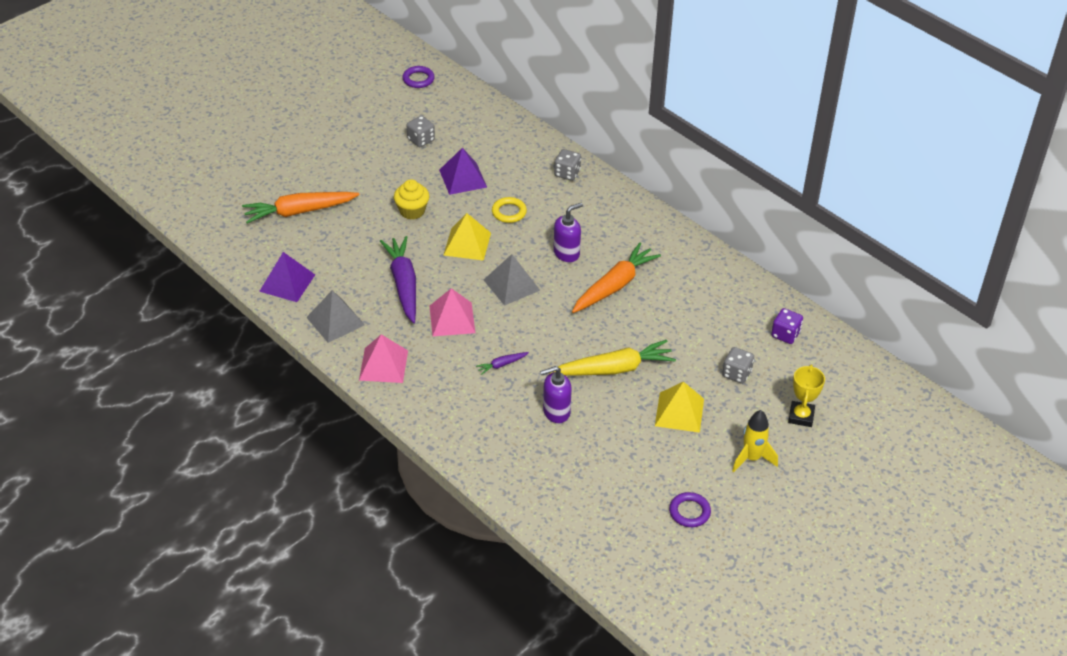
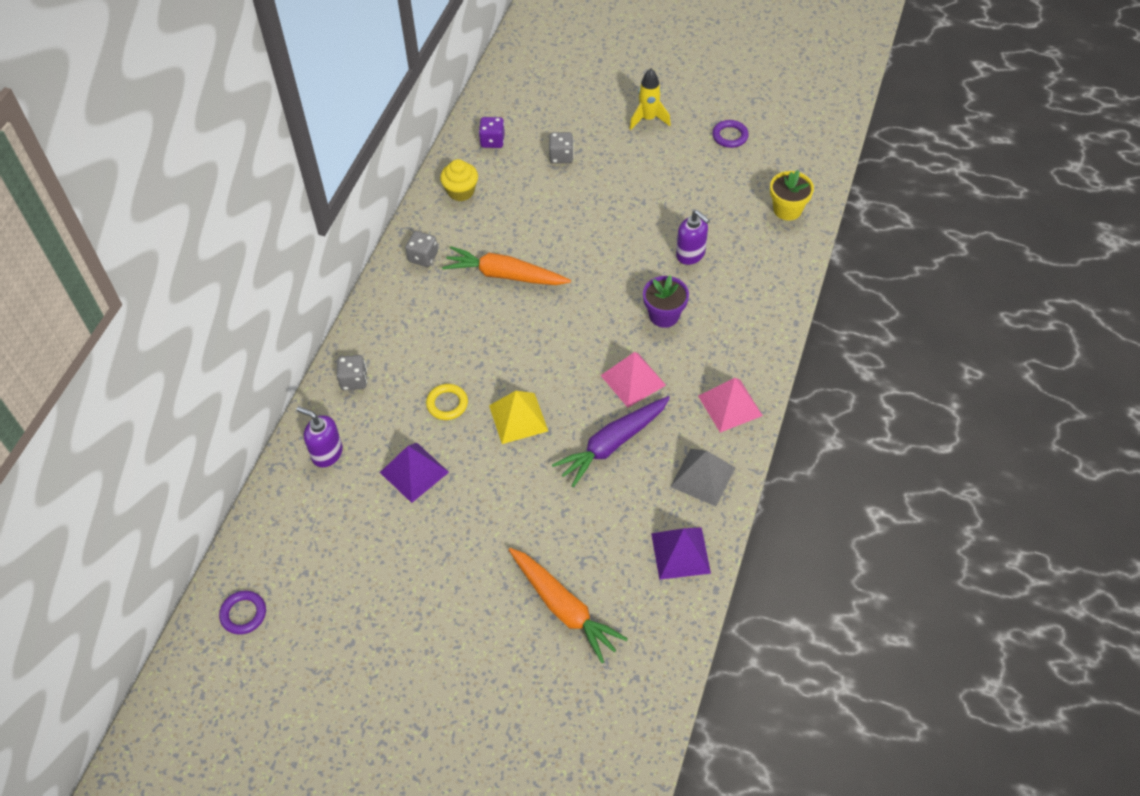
camera: 115 degrees left, 10 degrees up
(412, 211) = (496, 493): yellow cupcake -> yellow cupcake (461, 191)
(421, 140) = (366, 548): grey dice -> grey dice (423, 257)
(502, 365) = (664, 315): purple carrot -> purple flower pot
(511, 285) = (555, 354): grey pyramid -> none
(562, 508) = (787, 209): none -> yellow flower pot
(566, 253) = (481, 329): purple soap dispenser -> purple soap dispenser (327, 453)
(614, 369) = (612, 235): yellow carrot -> none
(679, 412) = (631, 176): yellow pyramid -> none
(801, 416) = (582, 105): yellow trophy -> none

